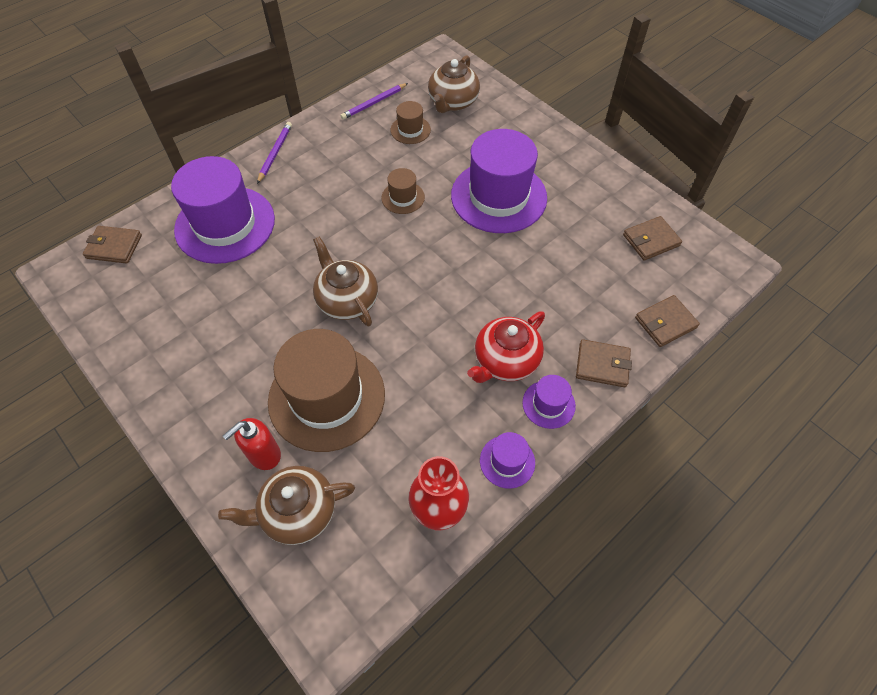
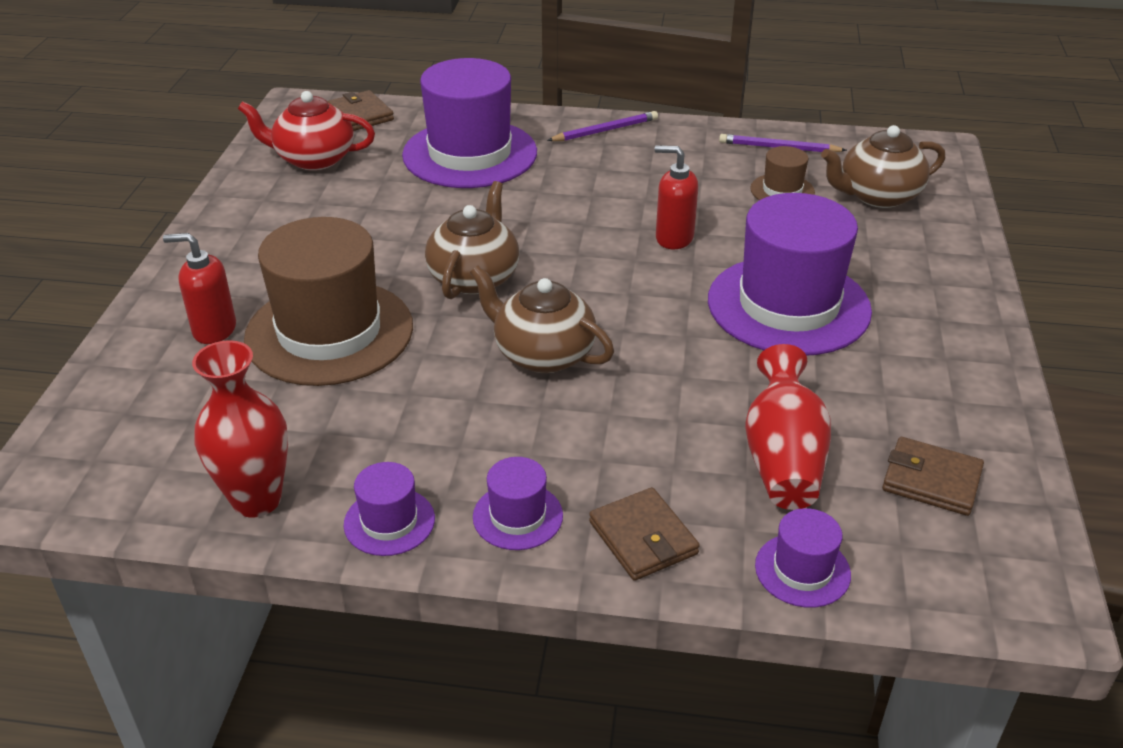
camera: 50 degrees right, 20 degrees down
(298, 512) = (164, 390): brown teapot -> brown teapot (542, 354)
(403, 197) = (673, 238): brown hat -> red soap dispenser
(505, 361) = (539, 442): red teapot -> red teapot (313, 159)
(596, 278) = (783, 459): none -> red vase
(665, 323) = (802, 570): brown wallet -> purple hat

